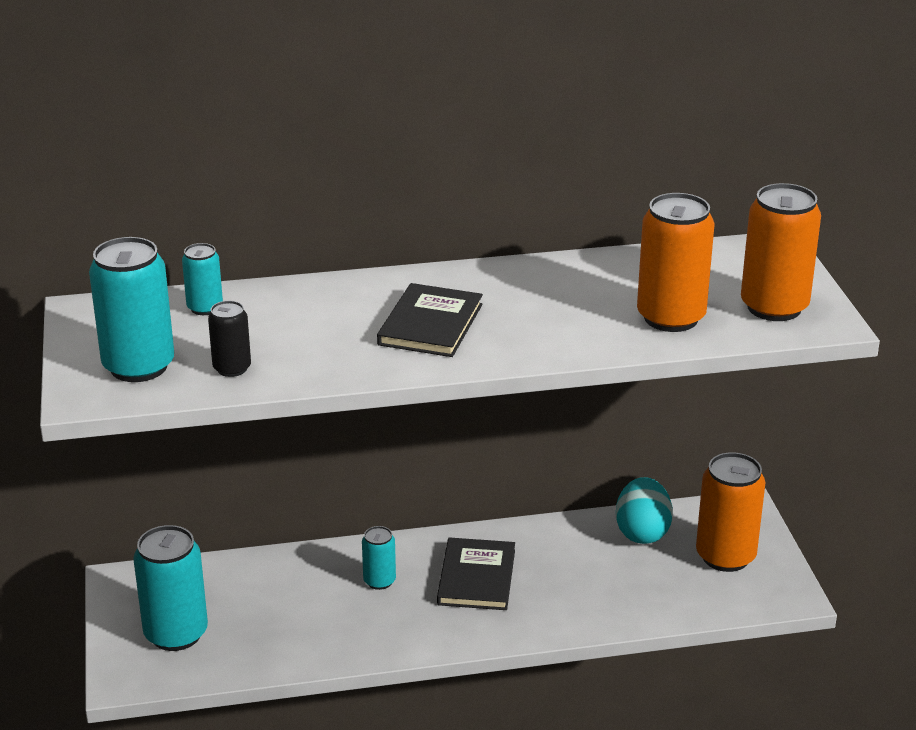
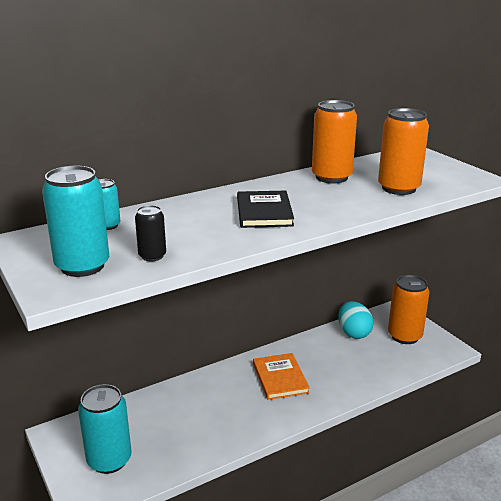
camera: 20 degrees left, 5 degrees down
(379, 581) = (224, 394): turquoise can -> none
(476, 577) = (280, 378): black book -> orange book
(774, 307) = (446, 176): orange can -> orange can (331, 177)

